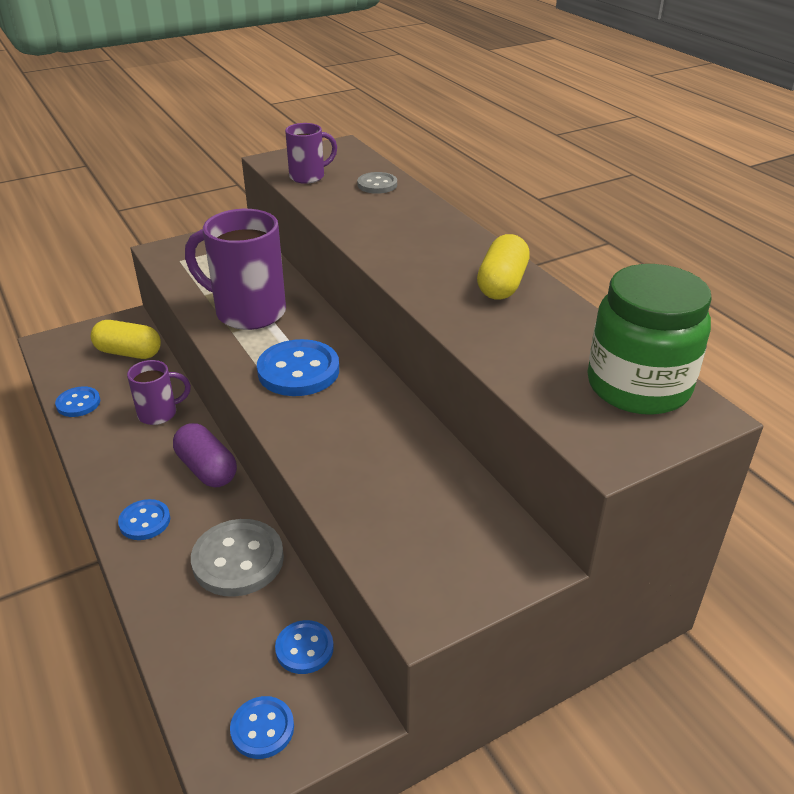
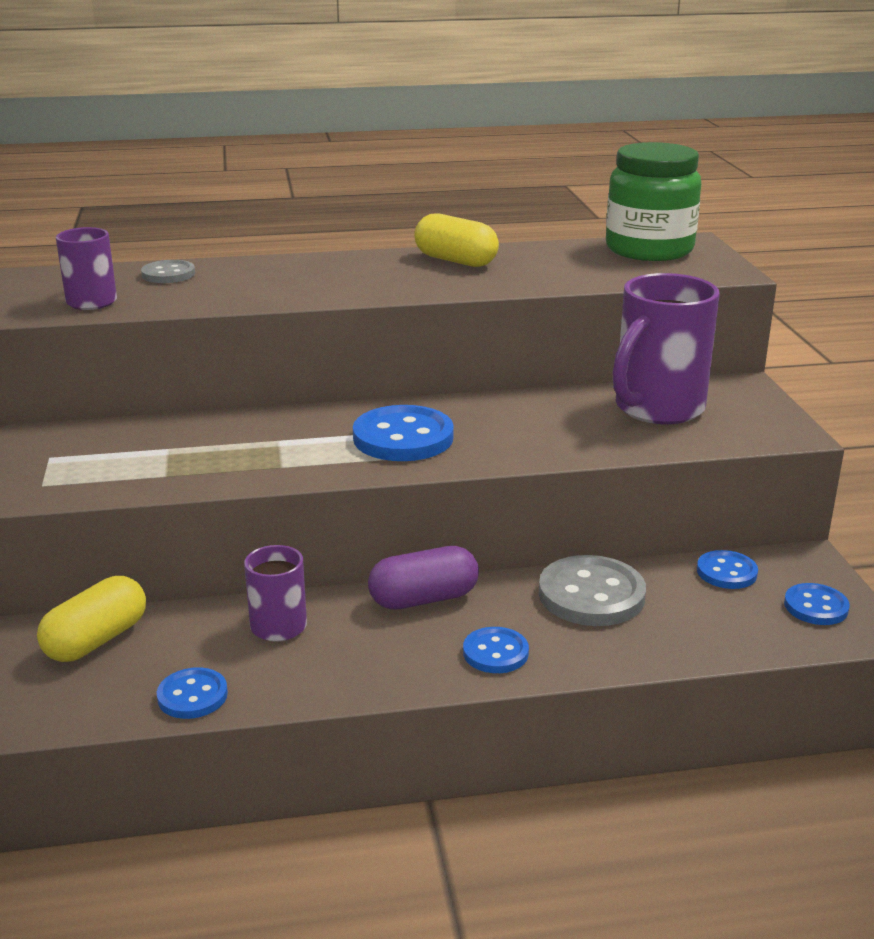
camera: 70 degrees left, 10 degrees down
(248, 312) = (244, 451): purple mug -> purple mug (657, 409)

